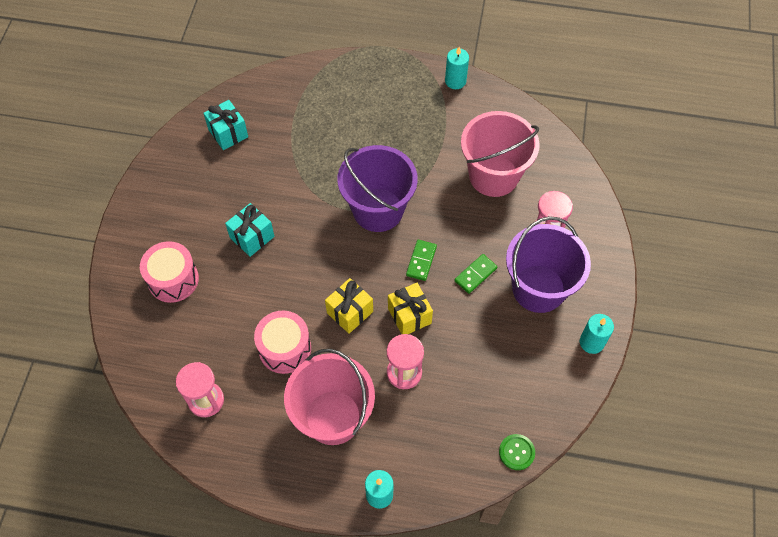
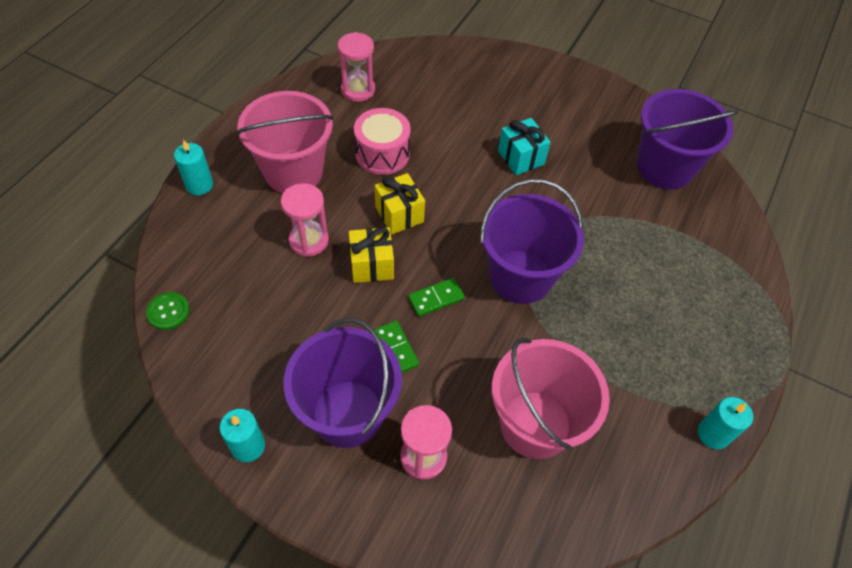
camera: 105 degrees right, 5 degrees down
(173, 279) = (492, 92): pink drum -> none
(228, 133) = (664, 167): turquoise gift -> purple bucket
(421, 261) = (436, 298): green domino -> green domino turned 60 degrees counterclockwise

